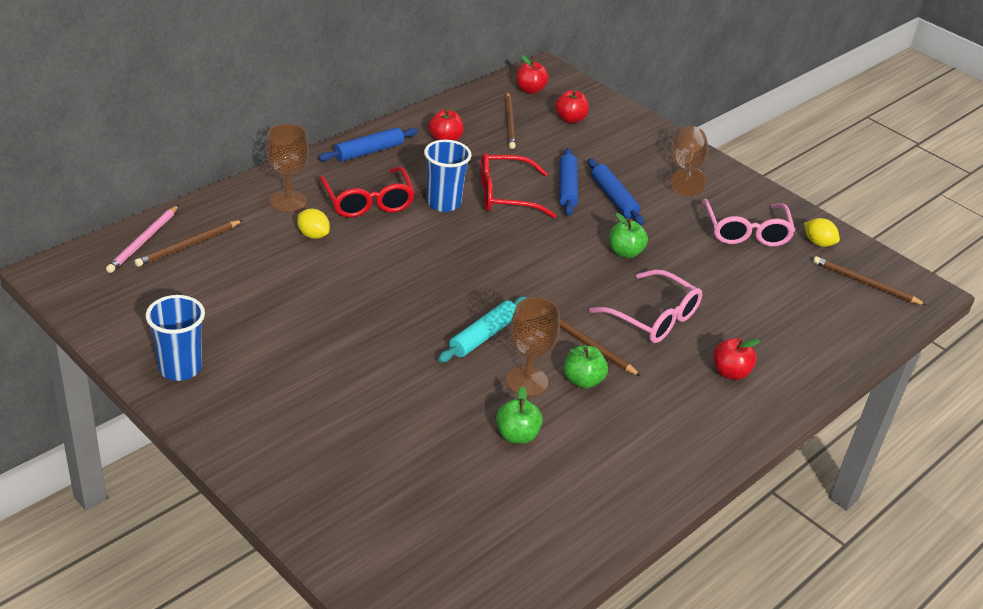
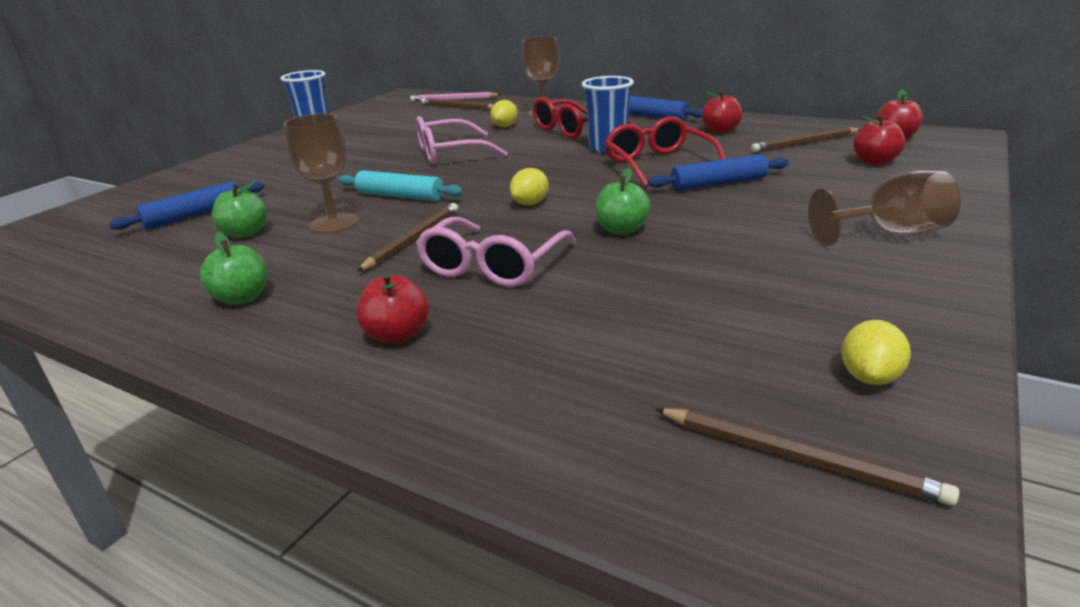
camera: 80 degrees right, 10 degrees down
(549, 275) = (530, 203): none -> yellow lemon
(583, 380) = (344, 247): green apple -> green apple (242, 298)
(613, 198) = (737, 206): blue rolling pin -> blue rolling pin (194, 215)
(746, 232) = (794, 300): pink glasses -> pink glasses (450, 153)
(865, 283) = (798, 458): brown pencil -> brown pencil turned 105 degrees clockwise

